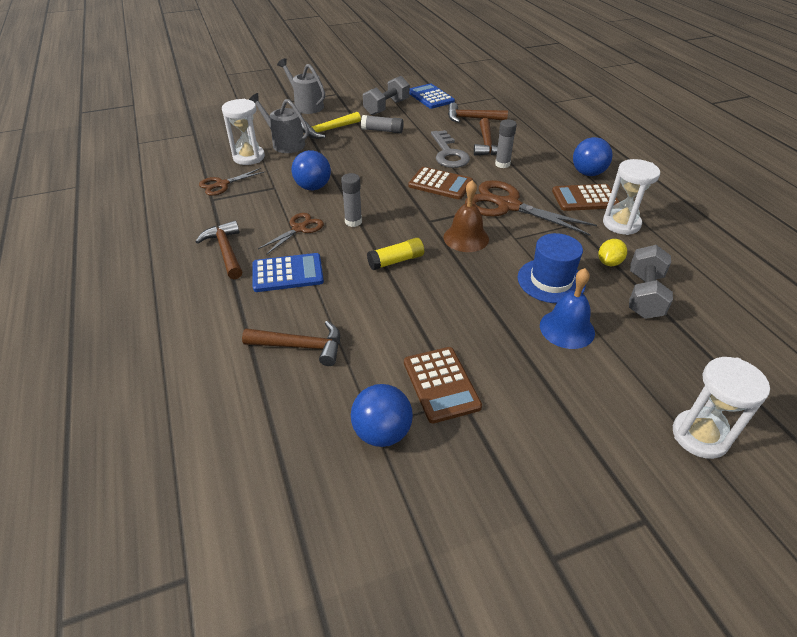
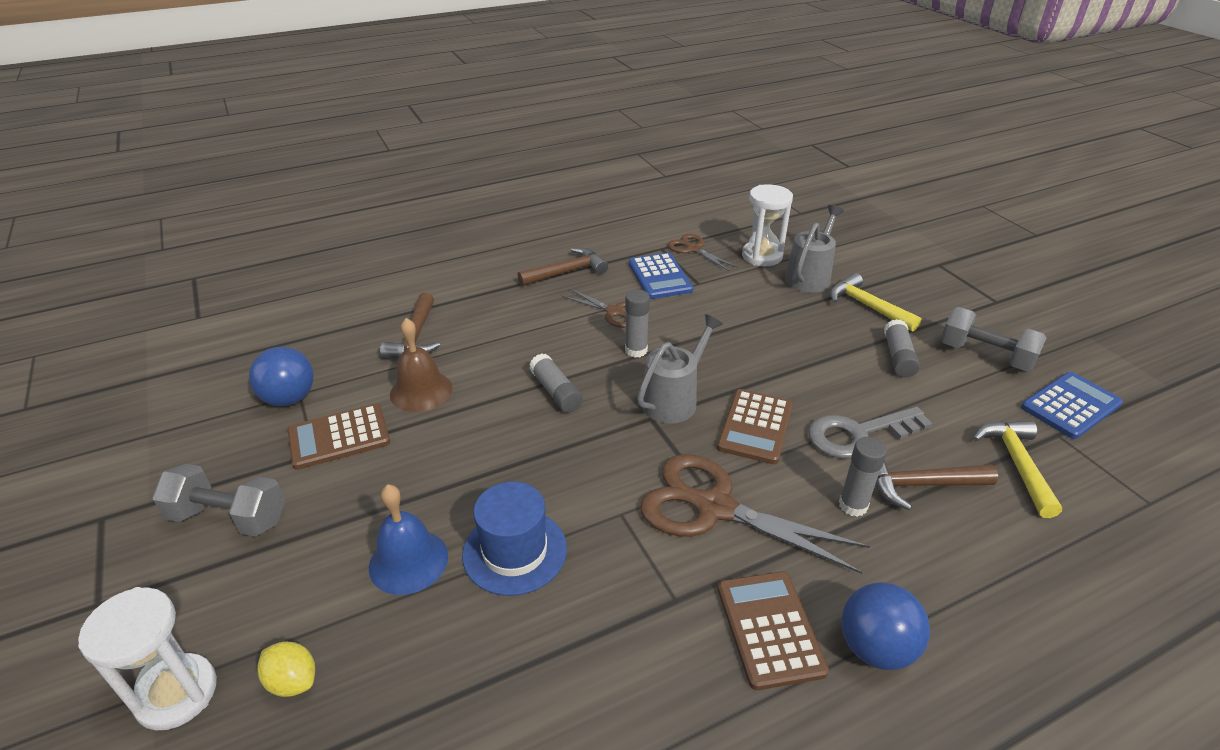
camera: 85 degrees right, 5 degrees down
(287, 273) = (530, 315): blue calculator -> blue calculator (660, 277)
(306, 106) = (933, 279): grey watering can -> grey watering can (673, 400)
(313, 187) = (708, 311): blue ball -> none
(396, 261) = (556, 392): yellow glue stick -> grey glue stick
(466, 238) = (614, 456): brown bell -> brown bell (421, 391)
(471, 118) = (1016, 464): brown hammer -> yellow hammer
(507, 205) = (713, 507): brown scissors -> brown scissors turned 90 degrees counterclockwise
(609, 262) = (563, 640): yellow lemon -> yellow lemon (293, 681)
(621, 224) = (690, 682): white hourglass -> none
(644, 295) = (473, 681): grey dumbbell -> grey dumbbell (229, 517)

